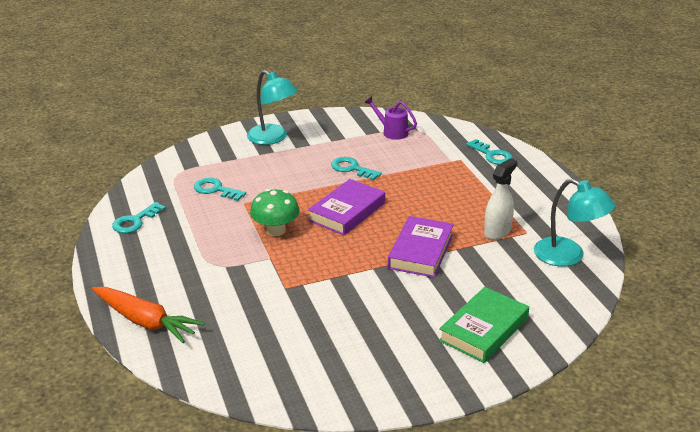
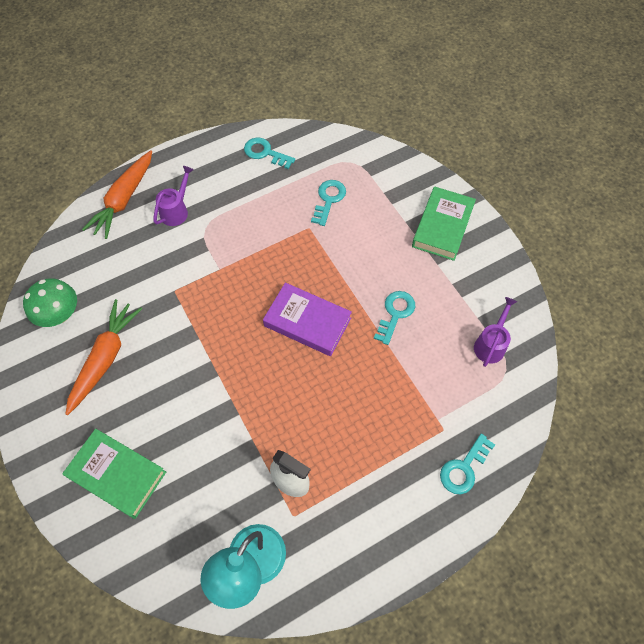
camera: 80 degrees right, 30 degrees up
(181, 283) = (176, 211): none -> purple watering can
(273, 138) = (442, 226): turquoise lamp -> green book
(276, 230) = (265, 265): green mushroom -> green mushroom (60, 314)
(354, 337) = (105, 358): none -> orange carrot
(420, 251) = (243, 402): purple book -> none

